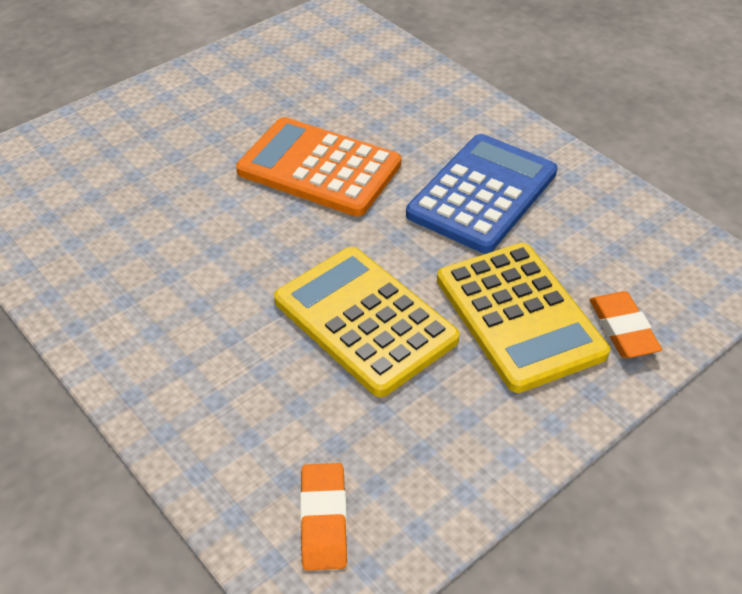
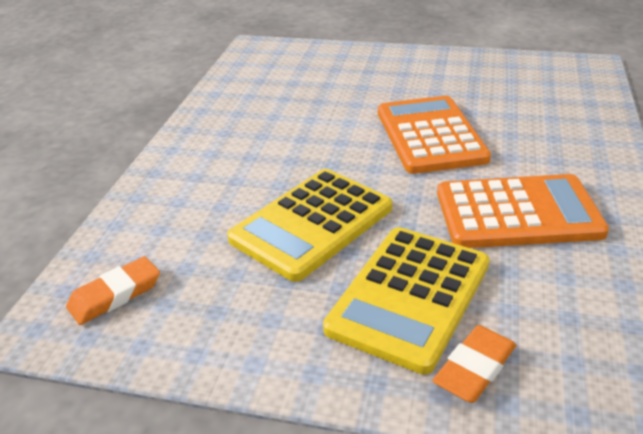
camera: 55 degrees right, 10 degrees down
(364, 320) = (312, 224): yellow calculator -> yellow calculator turned 150 degrees counterclockwise
(482, 194) = (517, 213): blue calculator -> orange calculator

